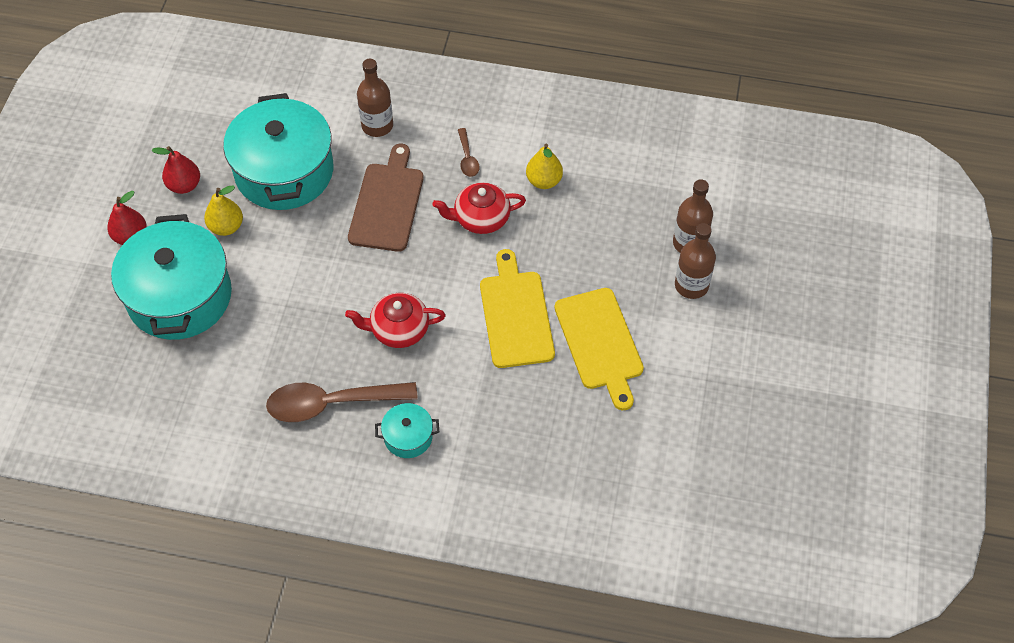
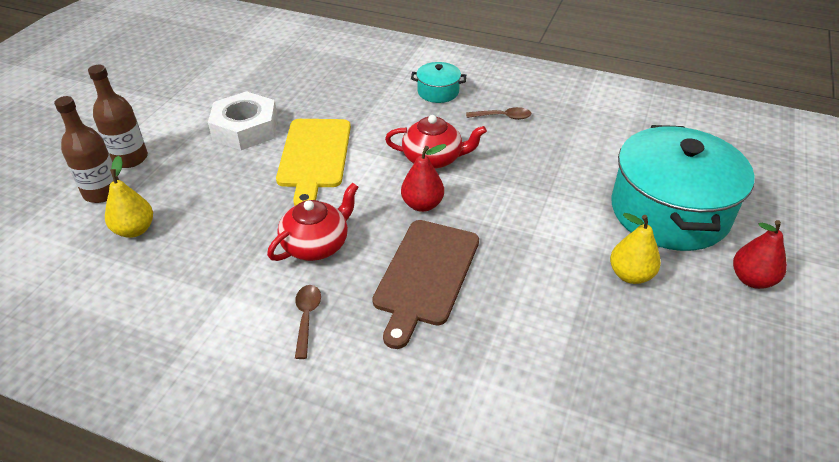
camera: 170 degrees left, 15 degrees down
(184, 185) = (701, 335): red pear -> red pear (422, 204)
(284, 171) = (561, 334): turquoise pot -> none
(331, 403) = (503, 117): brown spoon -> brown spoon, size x0.48
(377, 125) = (422, 385): brown bottle -> none
(480, 218) = (316, 244): red teapot -> red teapot turned 45 degrees counterclockwise
(544, 181) = (222, 275): yellow pear -> yellow pear (134, 230)
(600, 343) = (245, 129): yellow cutting board -> white nut

